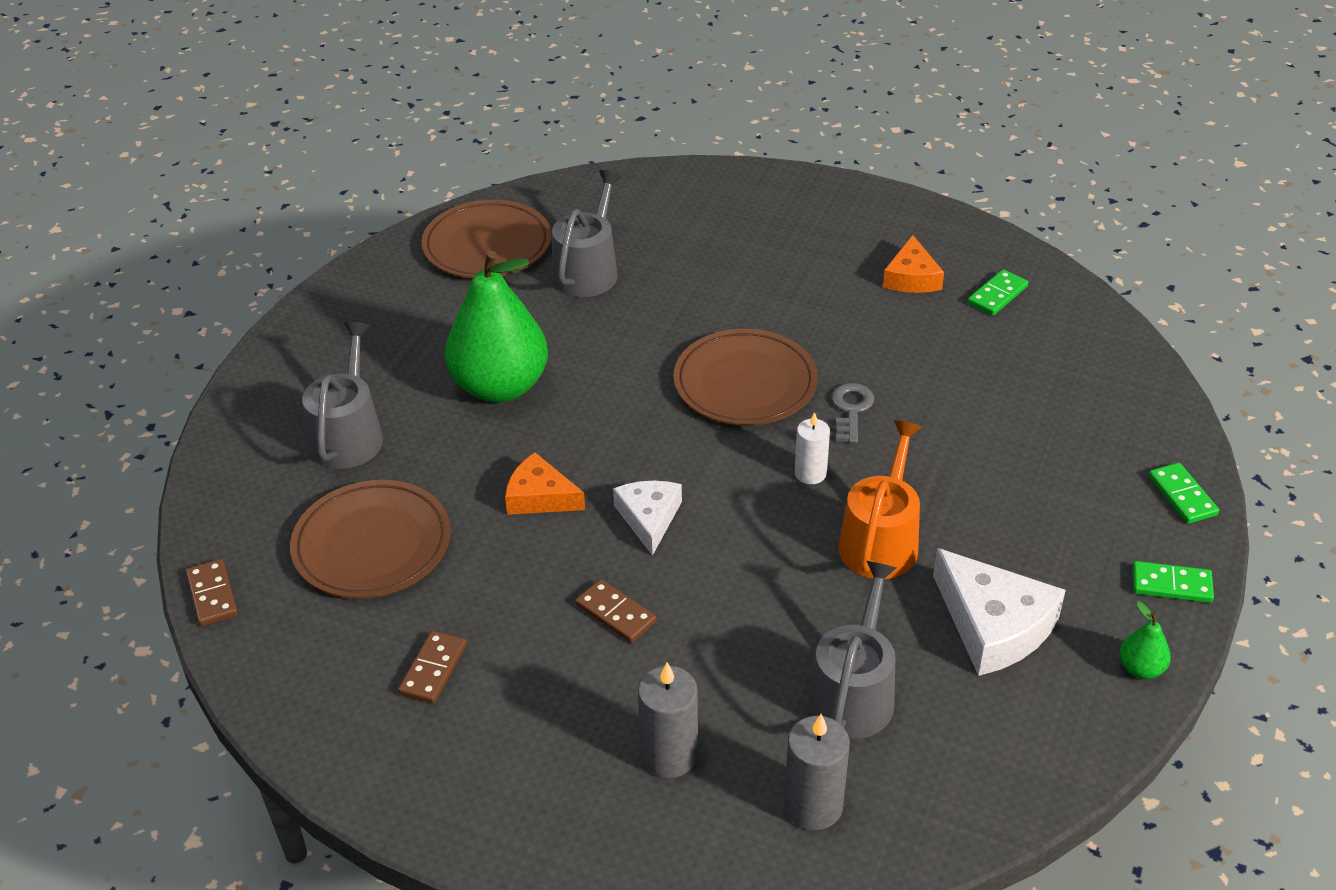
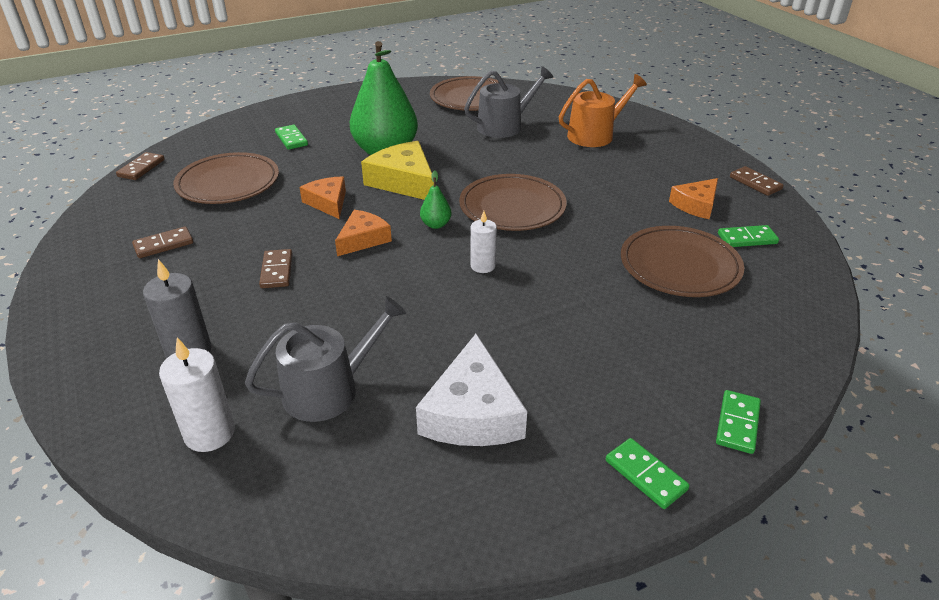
camera: 40 degrees right, 5 degrees down
(349, 435) = (291, 139): grey watering can -> green domino
(584, 417) = (404, 181): none -> yellow cheese
(649, 518) = (363, 239): white cheese -> orange cheese
(813, 806) = (209, 433): grey candle -> white candle
(851, 409) = (556, 248): grey key -> none
(881, 540) = (472, 321): orange watering can -> orange watering can (595, 135)
(932, 217) = (755, 183): none -> brown domino
(977, 363) = (679, 266): none -> brown plate
(1140, 668) = (539, 513): green pear -> green pear (436, 224)

